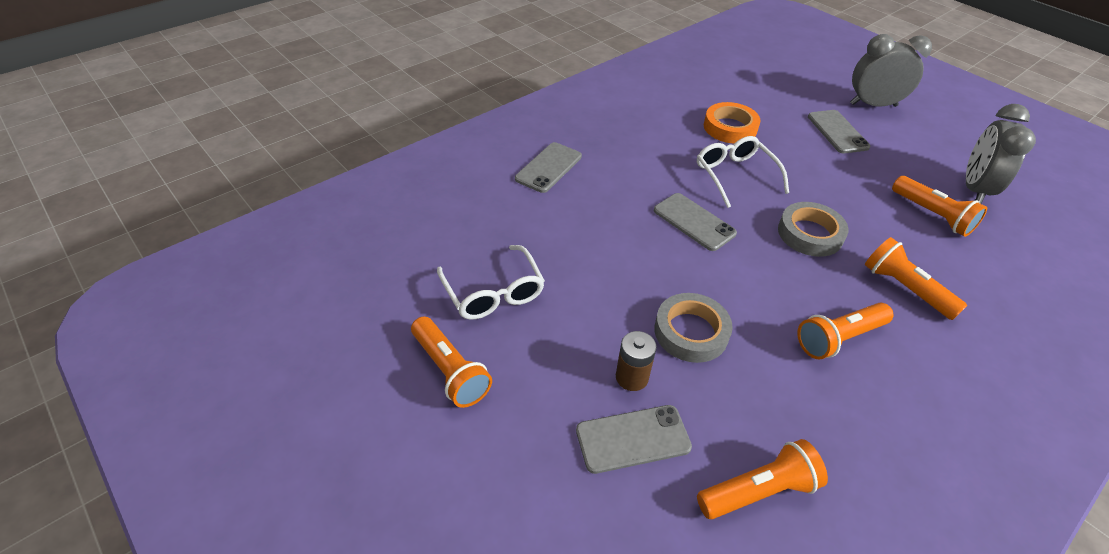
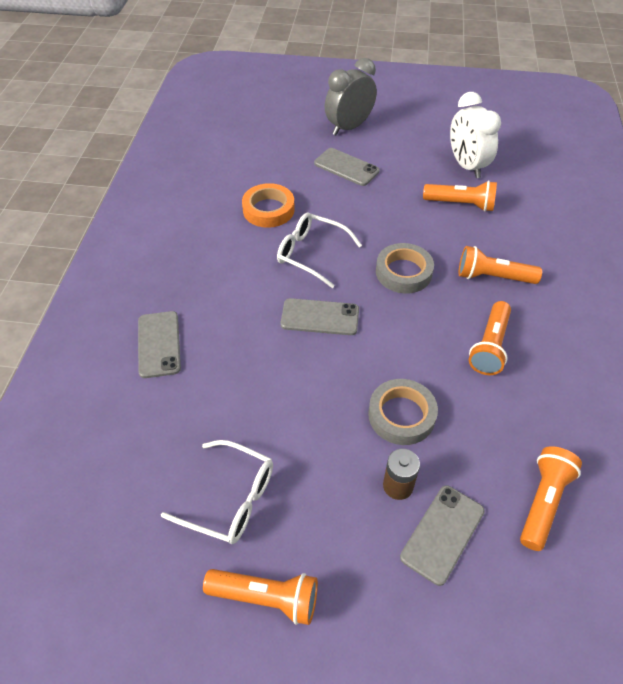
camera: 40 degrees left, 5 degrees up
(974, 189) = (466, 166): grey clock -> white clock

